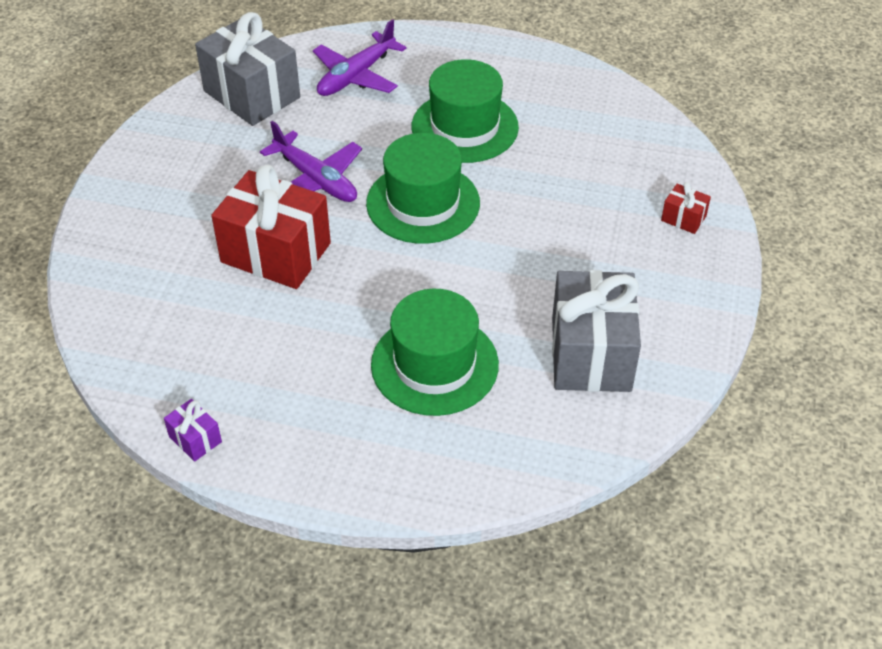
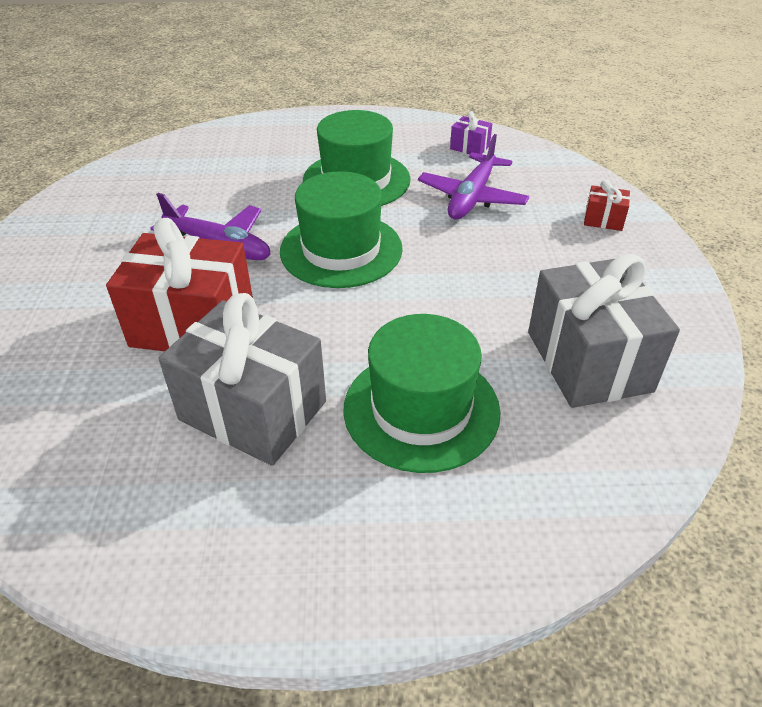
camera: 15 degrees left, 5 degrees down
(195, 439) = (137, 578): purple gift -> purple gift (470, 147)
(252, 94) = (129, 186): grey gift -> grey gift (253, 411)
(356, 76) = (233, 156): purple plane -> purple plane (472, 197)

